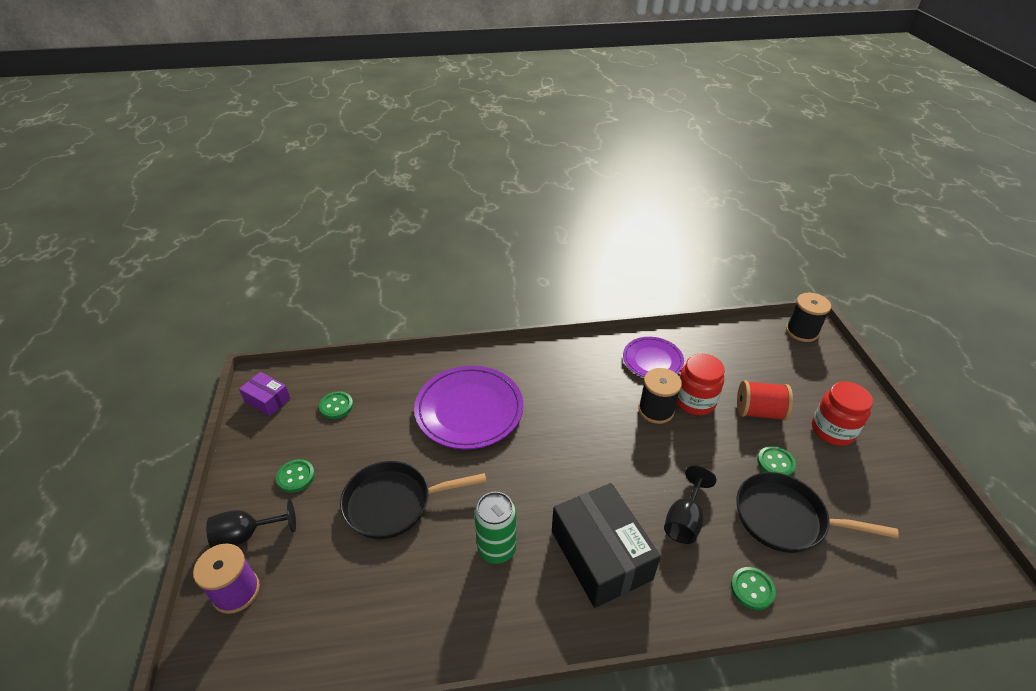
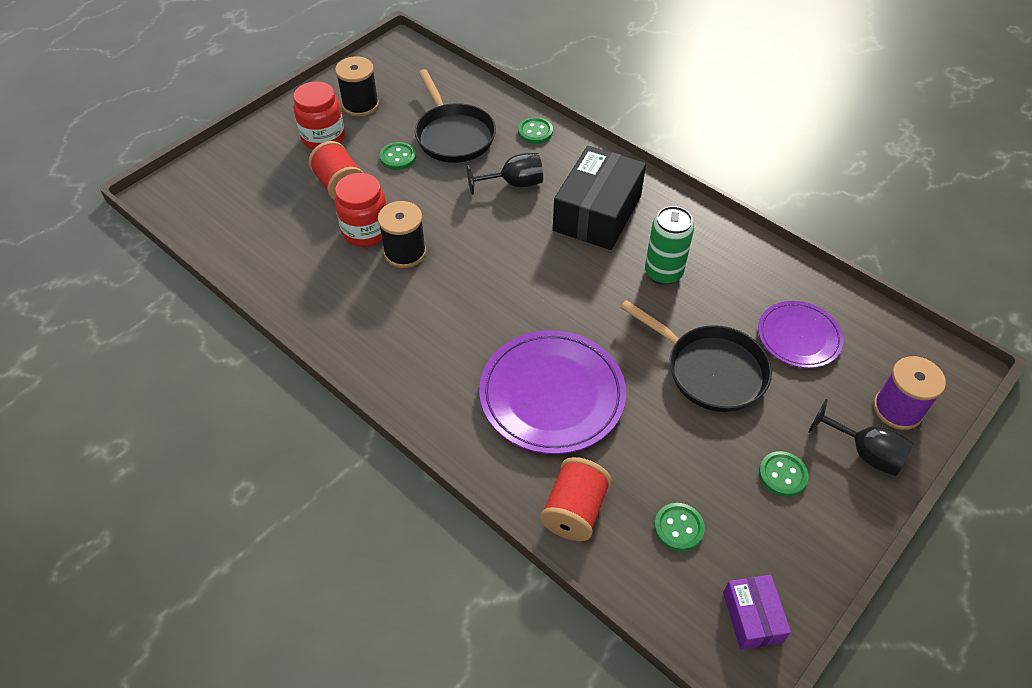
camera: 130 degrees left, 10 degrees up
(396, 374) = (574, 510): none -> red spool
(652, 360) = (329, 288): purple plate -> purple plate (798, 337)
(801, 331) = (176, 197): black spool -> black spool (360, 105)

